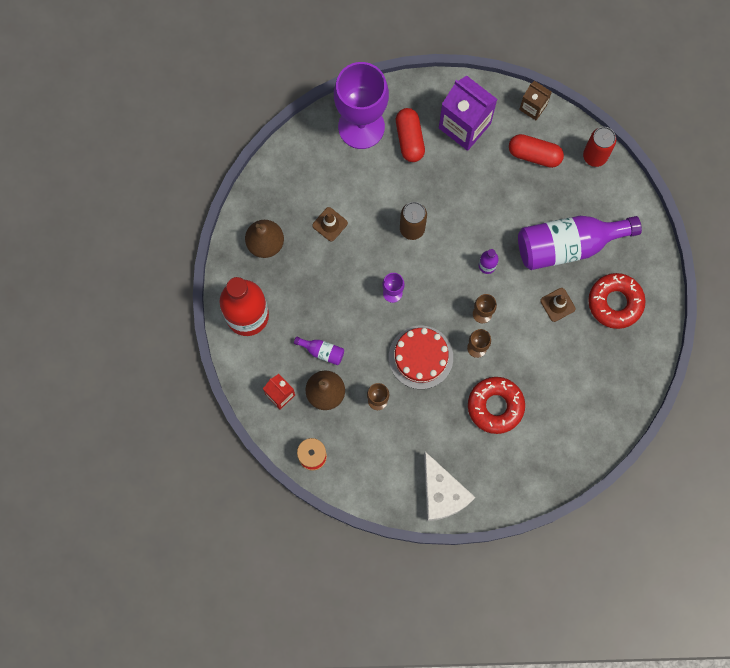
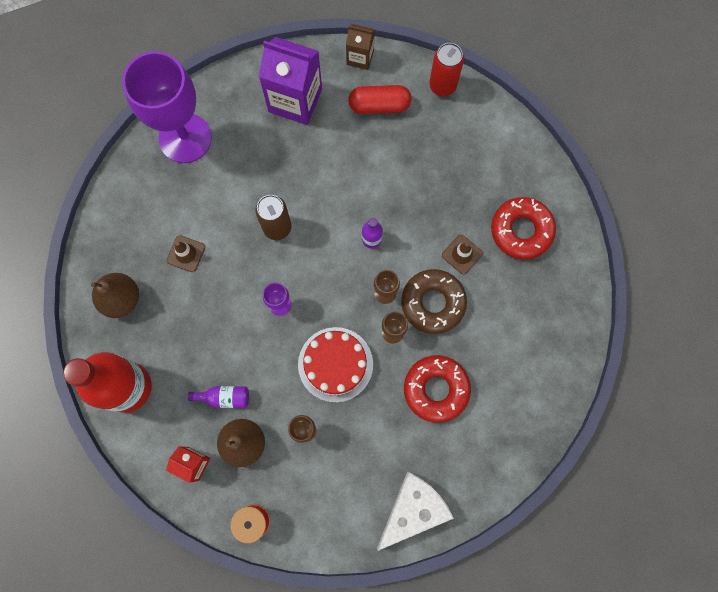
camera: 20 degrees left, 0 degrees up
(409, 139) = (241, 133): red capsule -> none
(442, 493) = (413, 509): white cheese -> white cheese turned 90 degrees counterclockwise
(518, 336) = (433, 303): none -> brown donut
(568, 245) = (449, 187): purple bottle -> none

